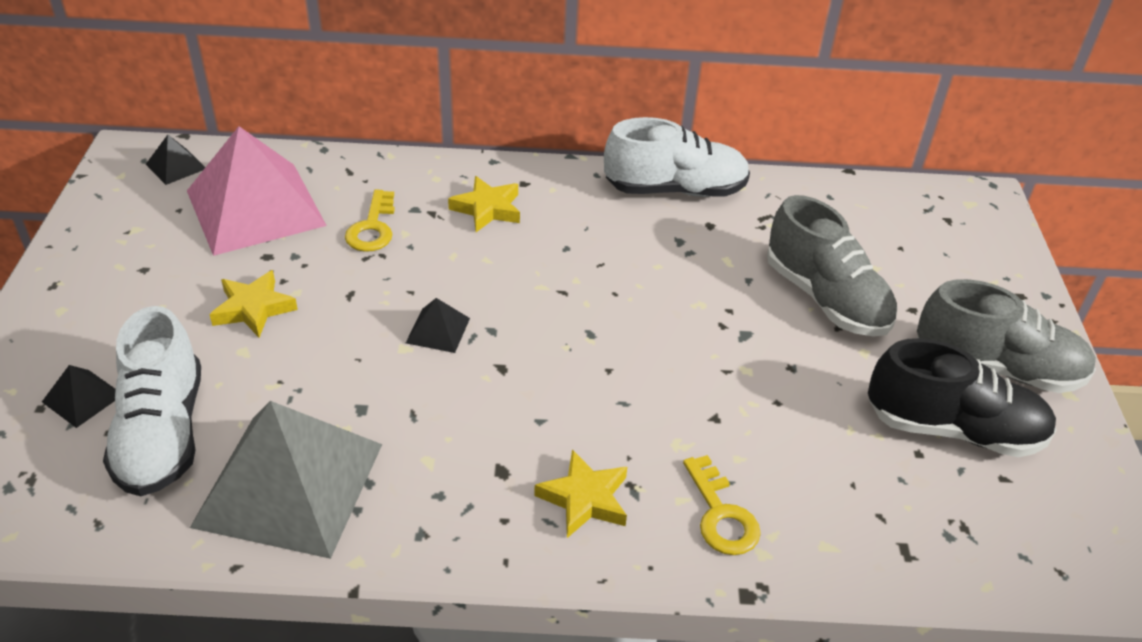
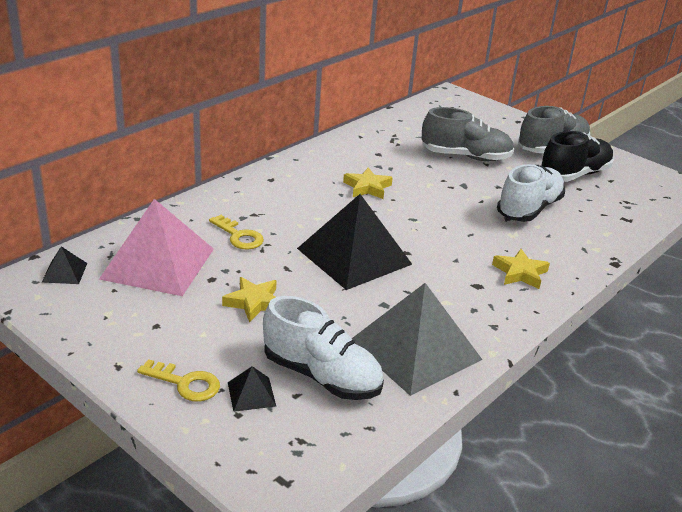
camera: 50 degrees left, 10 degrees down
(438, 330) = (354, 256): black pyramid -> black pyramid, size x2.43
(487, 209) = (276, 198): yellow star -> yellow star (367, 187)
(675, 190) = (340, 148): white shoe -> white shoe (529, 209)
(721, 515) = (565, 246): yellow key -> yellow key (185, 383)

